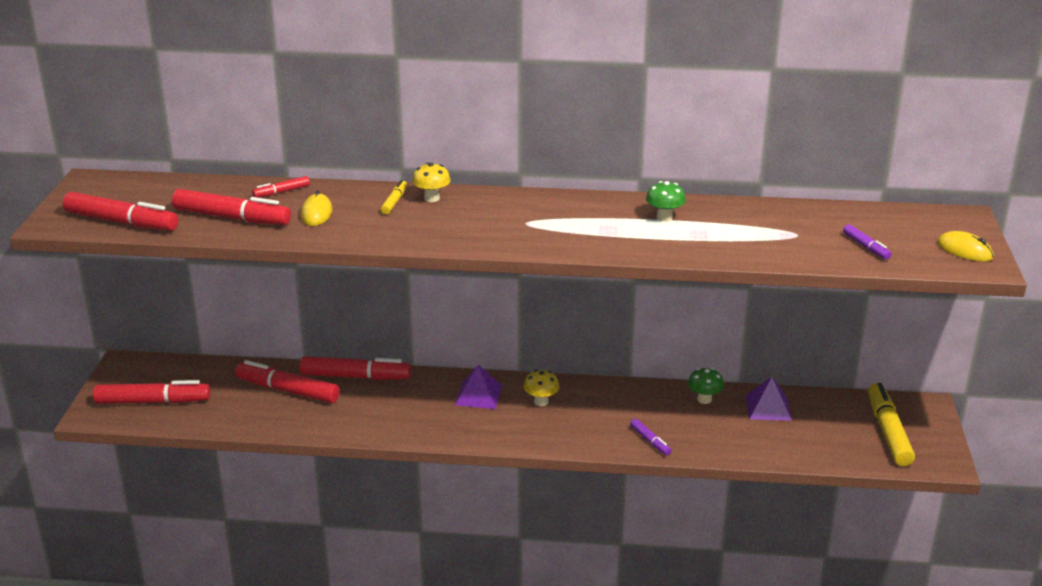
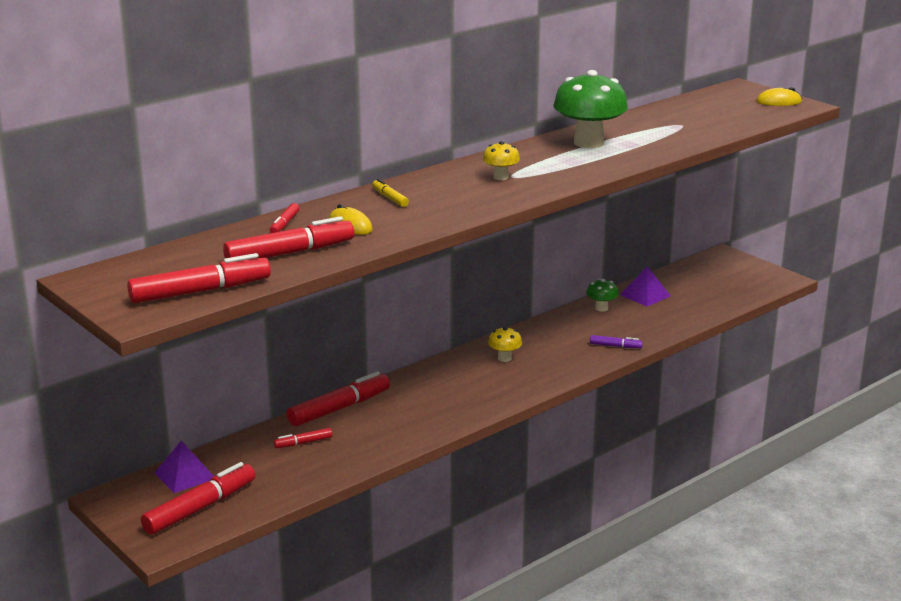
camera: 45 degrees left, 5 degrees down
(288, 390) = (303, 443): red marker -> red marker, size x0.49
(432, 198) = (411, 187): yellow mushroom -> yellow mushroom (501, 177)
(478, 395) = (454, 375): purple pyramid -> purple pyramid (184, 475)
(664, 217) = (588, 143): green mushroom -> green mushroom, size x2.11
(866, 247) = (730, 117): purple marker -> none
(888, 432) = (730, 277): yellow marker -> none

